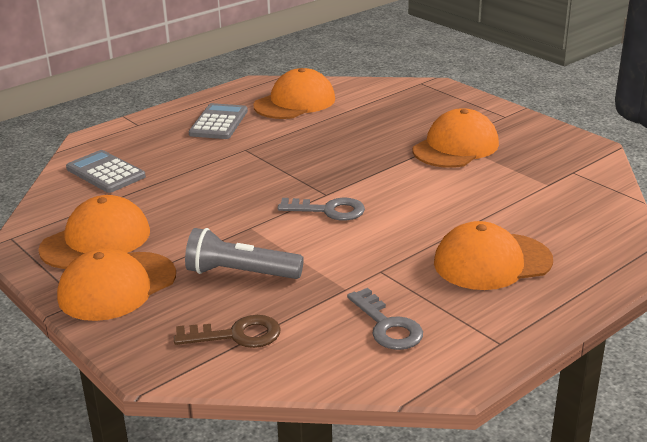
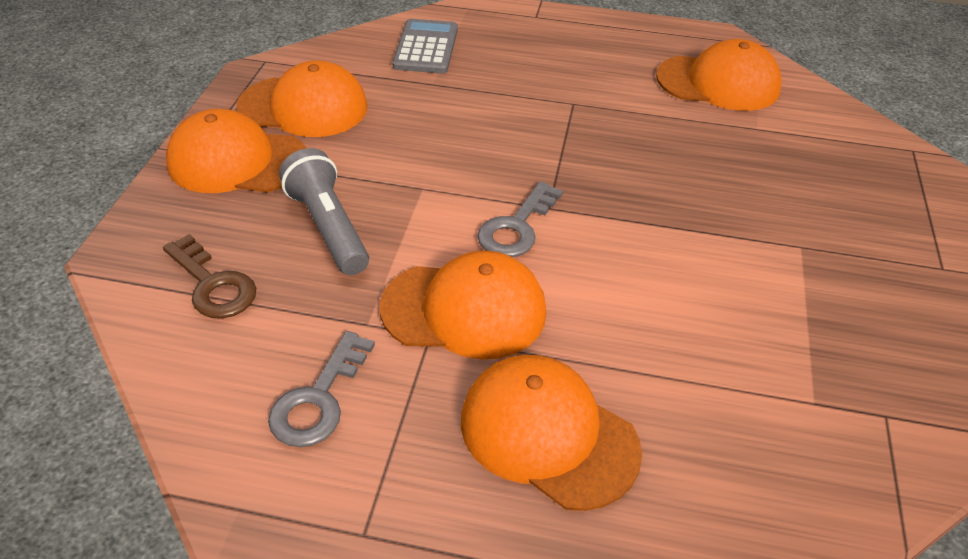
camera: 50 degrees right, 15 degrees up
(219, 122) = (604, 59): grey calculator -> none
(329, 210) = (516, 227): grey key -> grey key turned 60 degrees clockwise
(455, 147) = (794, 260): orange cap -> orange cap (464, 309)

